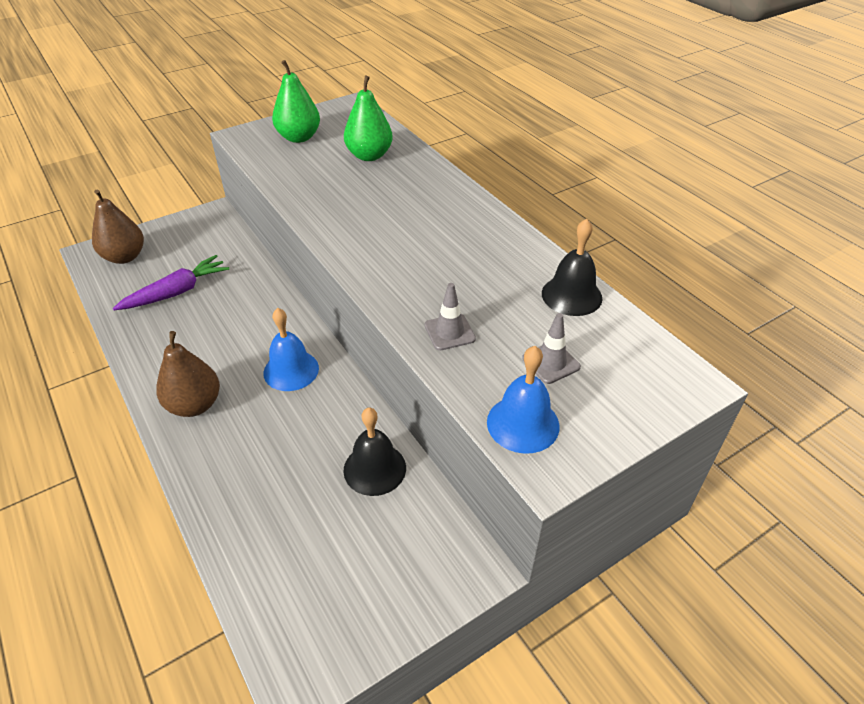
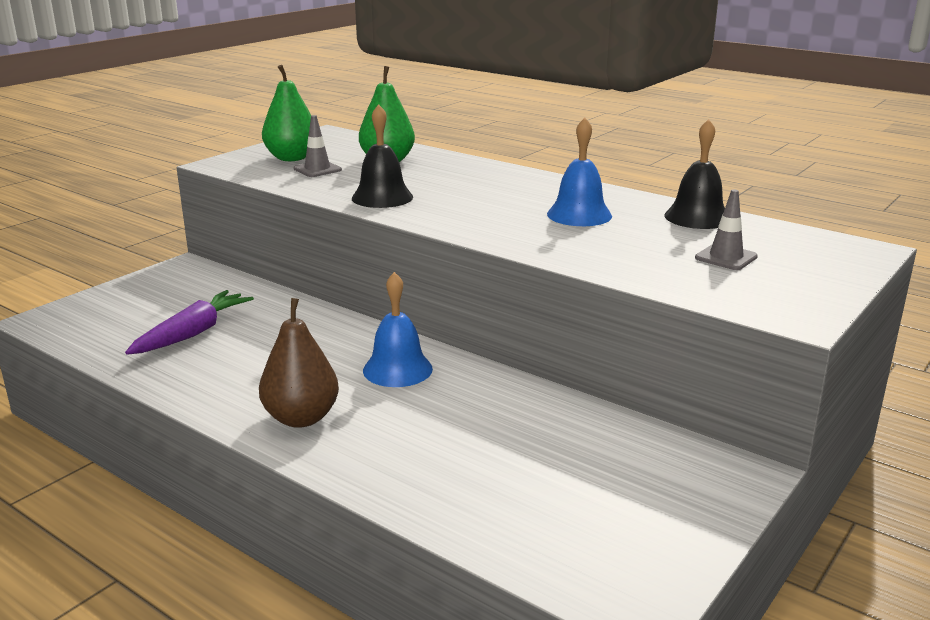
camera: 20 degrees left, 20 degrees down
(124, 257) = (94, 316): brown pear -> none
(374, 469) = (566, 424): black bell -> black bell (382, 197)
(449, 332) = (605, 254): grey traffic cone -> grey traffic cone (317, 169)
(523, 423) = (743, 296): blue bell -> blue bell (579, 215)

